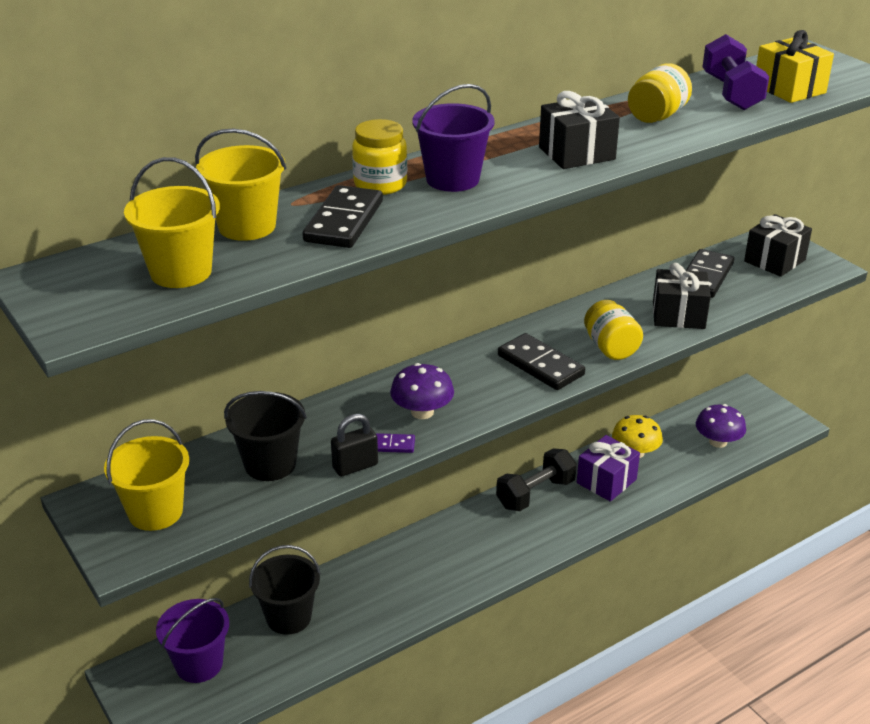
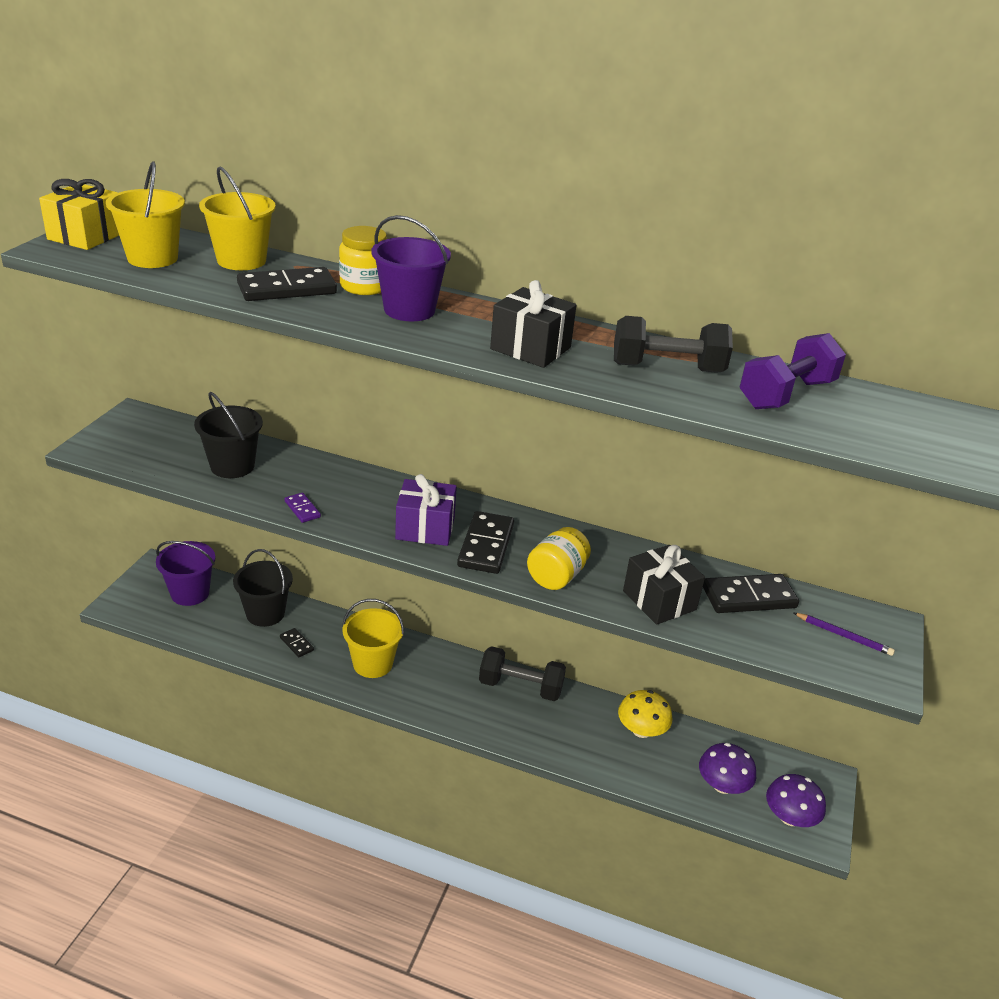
camera: 50 degrees right, 0 degrees up
(155, 512) = (143, 442): yellow bucket -> yellow bucket (373, 663)
(355, 466) = (261, 503): black padlock -> none
(355, 612) = (296, 644): none -> black domino
(422, 412) = (359, 509): purple mushroom -> purple mushroom (790, 817)
(606, 481) = (582, 726): purple gift -> purple gift (425, 528)
(657, 116) = (667, 368): yellow jar -> black dumbbell
(774, 260) = (843, 636): black gift -> purple pencil
(789, 89) = (852, 424): yellow gift -> yellow gift (86, 236)

